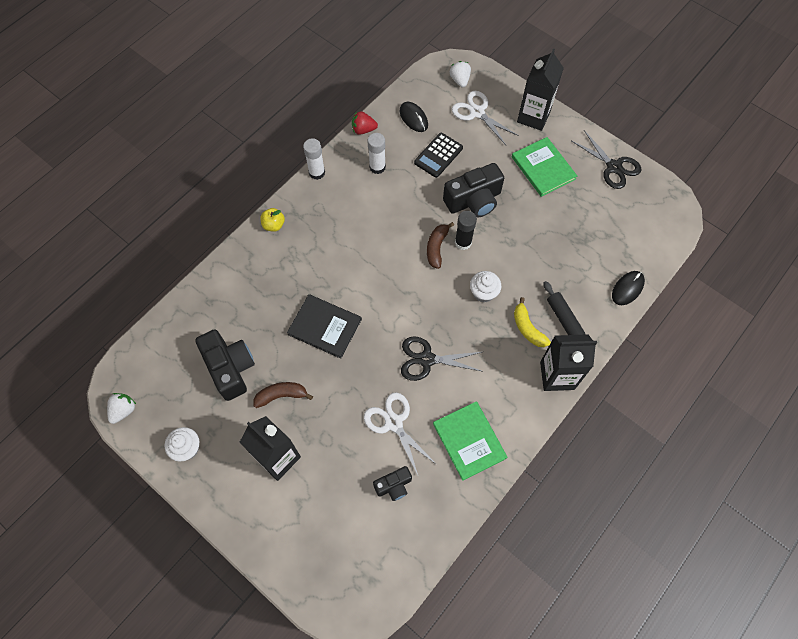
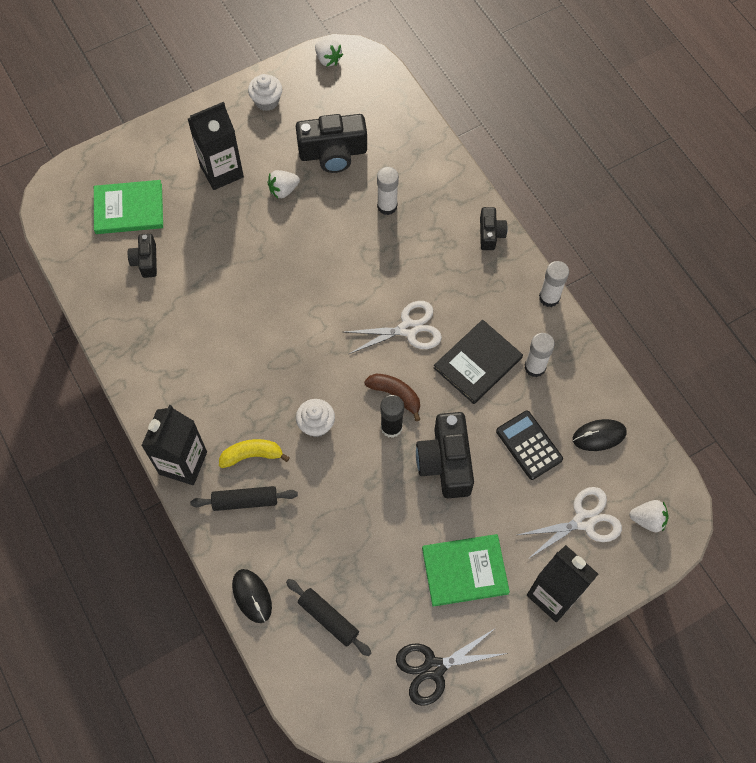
camera: 110 degrees right, 0 degrees up
(271, 307) = (387, 206): none -> white glue stick
(274, 225) = (490, 234): yellow apple -> black camera
(281, 395) = (283, 190): brown banana -> white strawberry
(325, 327) = (342, 249): black book -> black book (478, 363)
(363, 130) = (598, 369): red strawberry -> none
(393, 423) = (208, 281): white scissors -> white scissors (408, 329)
(426, 359) = (262, 335): black scissors -> none
(469, 441) = (156, 345): green book -> green book (129, 209)
(616, 236) = (328, 618): none -> black rolling pin

